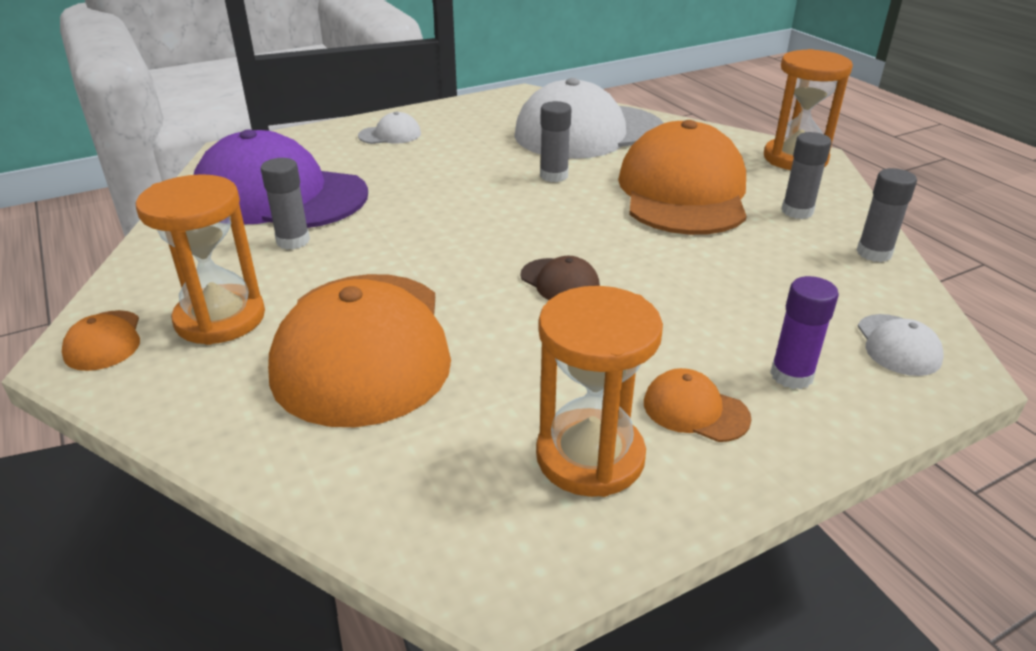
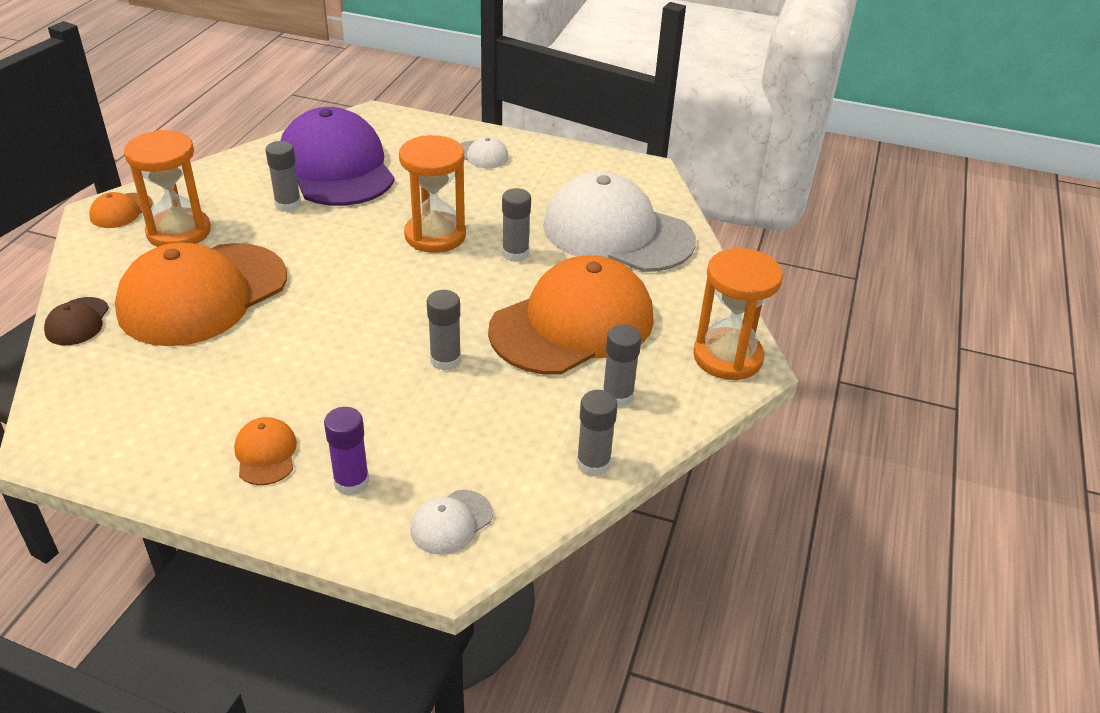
camera: 45 degrees right, 5 degrees up
(560, 281) = (361, 330): brown cap -> brown cap (77, 322)
(590, 457) = (177, 431): orange hourglass -> orange hourglass (435, 235)
(661, 260) = (445, 360): none -> grey glue stick

